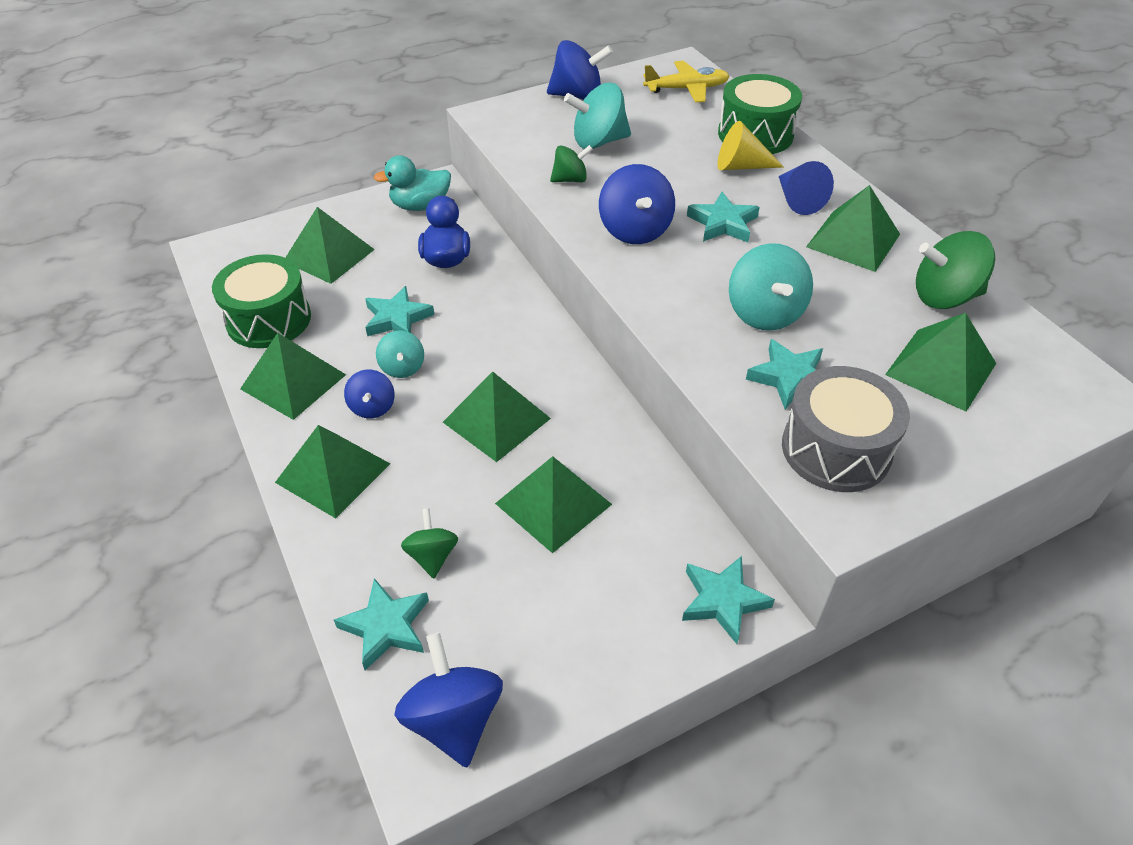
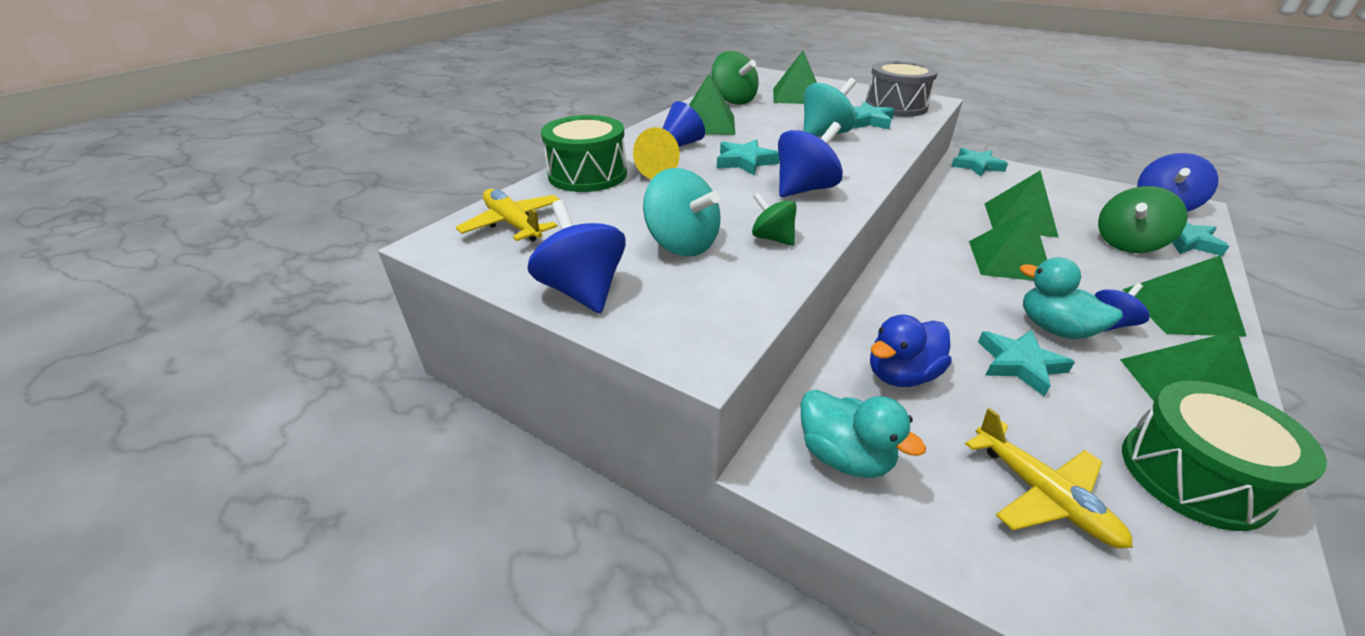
camera: 120 degrees left, 10 degrees down
(328, 255) = (1042, 495): green pyramid -> yellow plane
(402, 368) = (1054, 328): turquoise spinning top -> turquoise duck
(432, 556) = (1127, 244): green spinning top -> green spinning top, size x1.66

